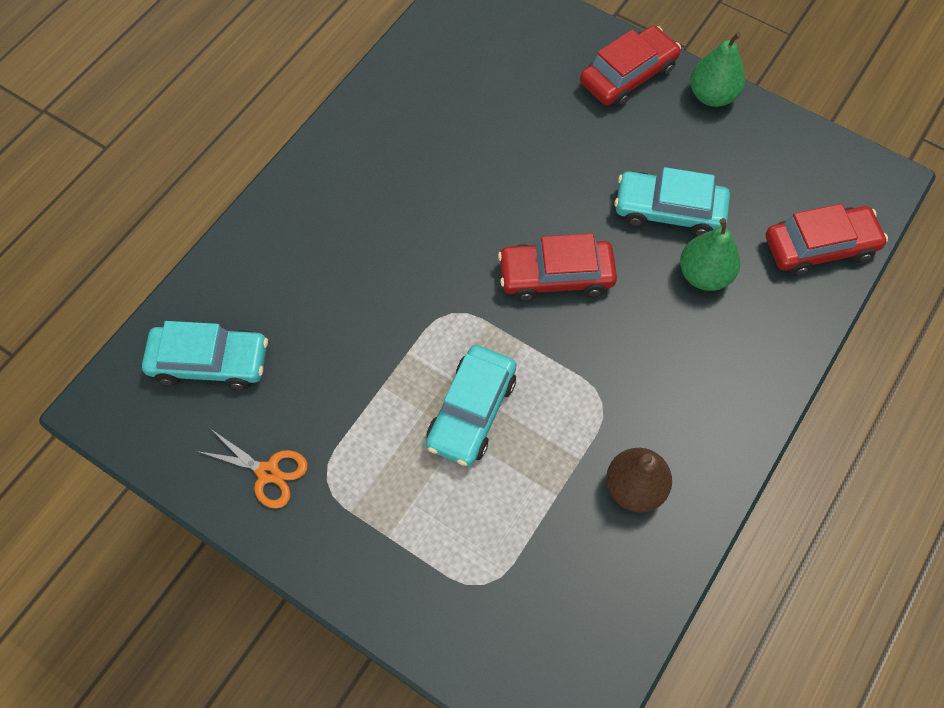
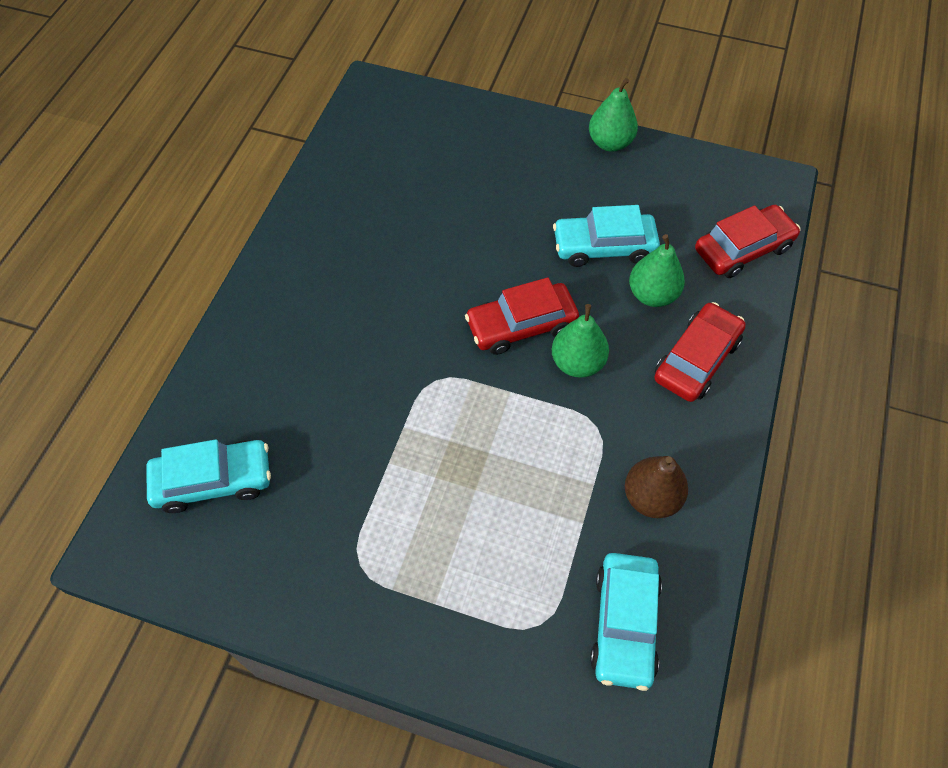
camera: 15 degrees left, 5 degrees down
(268, 473) = (300, 573): orange scissors -> none
(472, 411) = (480, 465): turquoise car -> turquoise car (624, 624)
(602, 329) = (577, 363): none -> green pear
(628, 75) = (532, 141): red car -> red car (696, 359)

